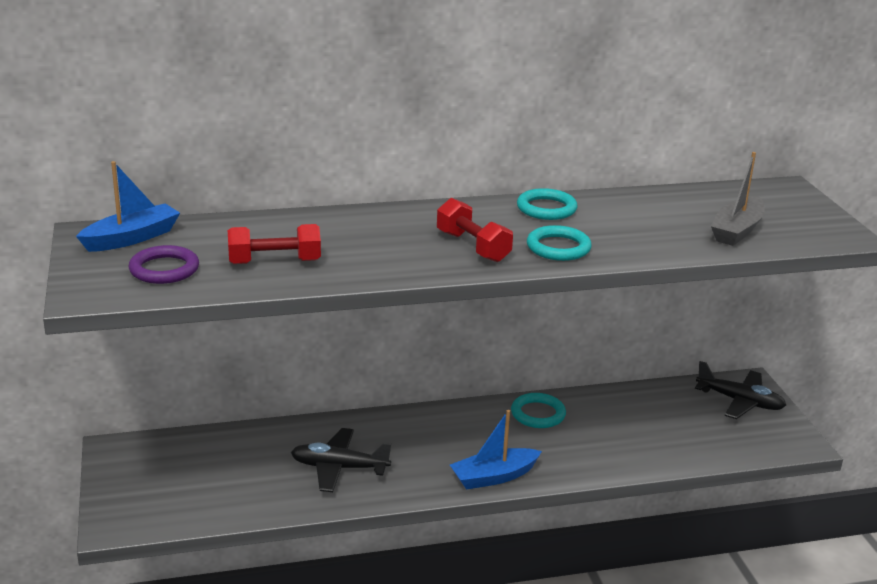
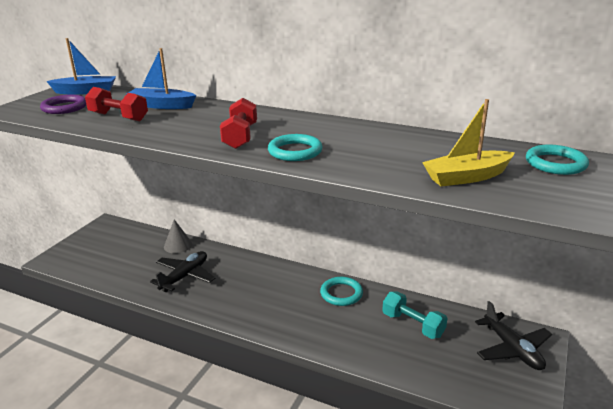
camera: 40 degrees right, 0 degrees up
(271, 436) = (178, 245): none -> grey cone
(339, 468) = (185, 276): black plane -> black plane turned 75 degrees clockwise
(494, 477) = (259, 321): blue boat -> blue boat (162, 105)
(546, 208) = (338, 127): turquoise ring -> turquoise ring (555, 163)
(639, 416) = (413, 325): none -> turquoise dumbbell
(737, 230) = (467, 177): grey boat -> yellow boat

